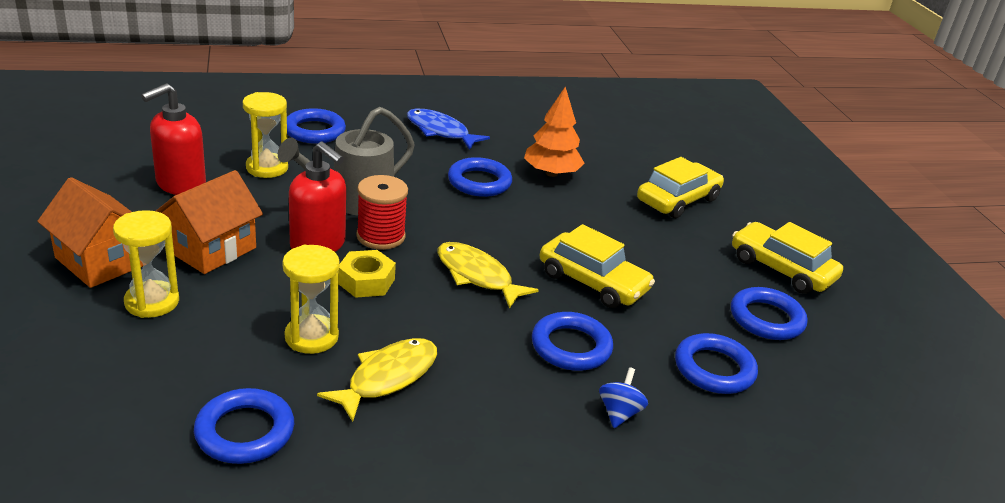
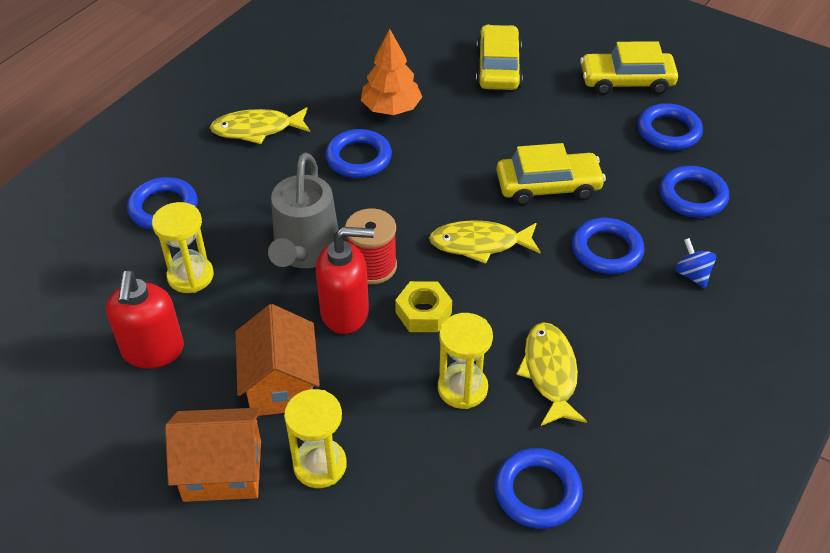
camera: 40 degrees left, 15 degrees up
(440, 131) = (257, 129): blue fish -> yellow fish

